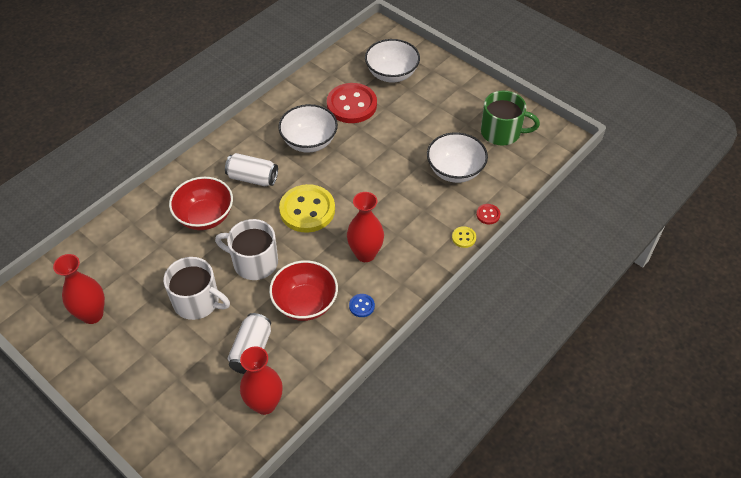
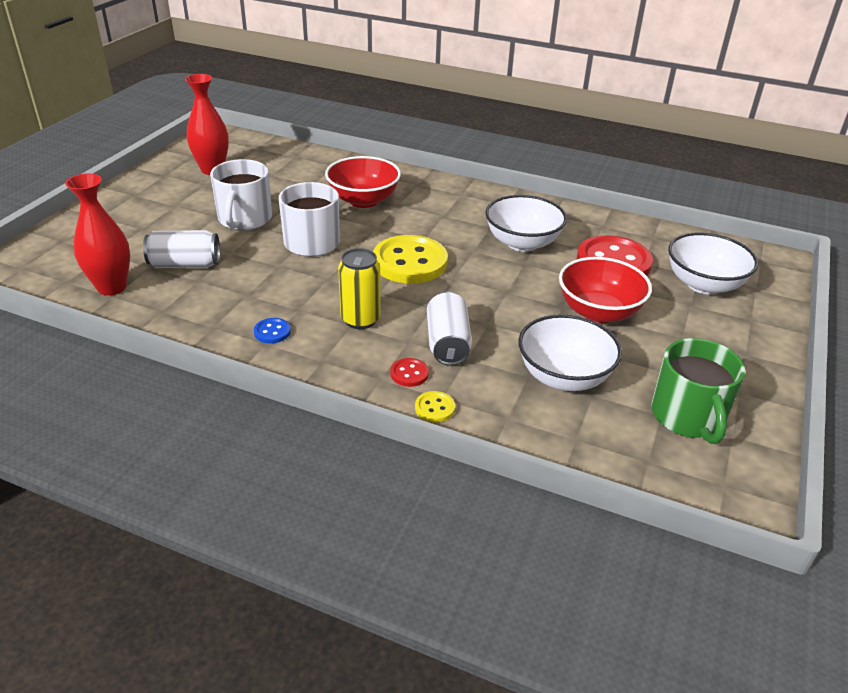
camera: 70 degrees right, 15 degrees down
(252, 178) = (437, 217): white can -> white can (447, 343)
(305, 303) = (263, 288): red bowl -> red bowl (598, 312)
(365, 254) = (360, 319): red vase -> yellow can
(488, 215) = (496, 428): red button -> red button (409, 374)

